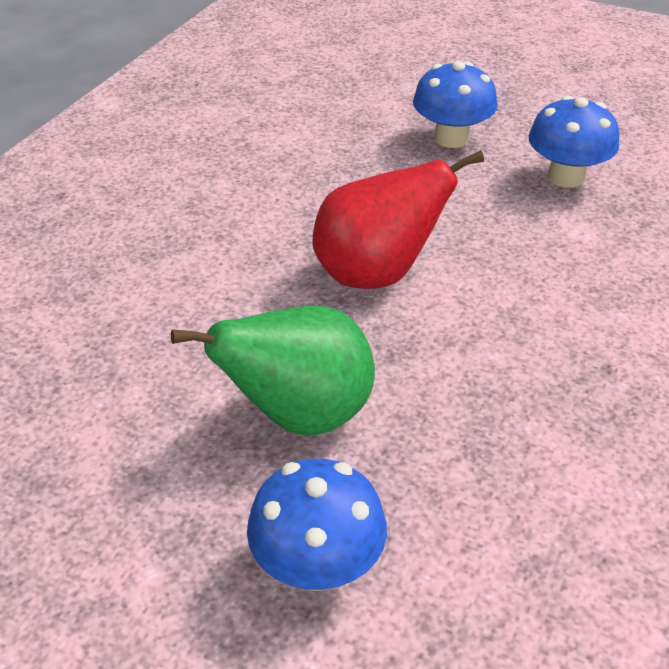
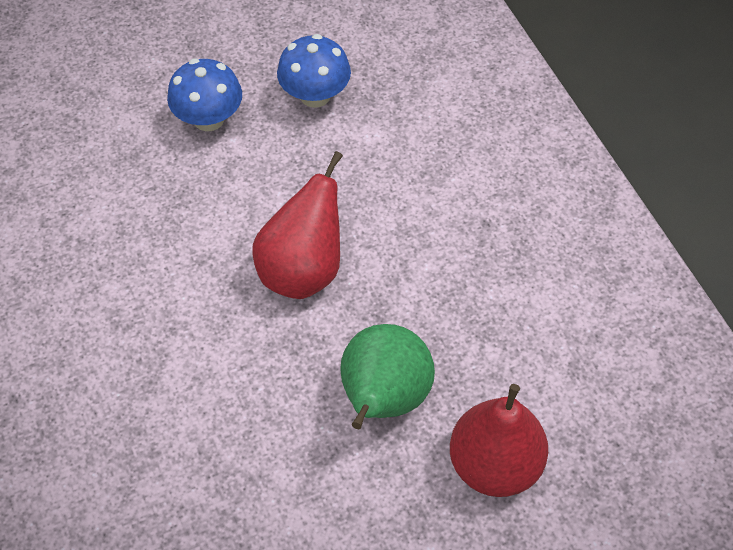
camera: 50 degrees left, 15 degrees up
(317, 565) = (494, 465): blue mushroom -> red pear

